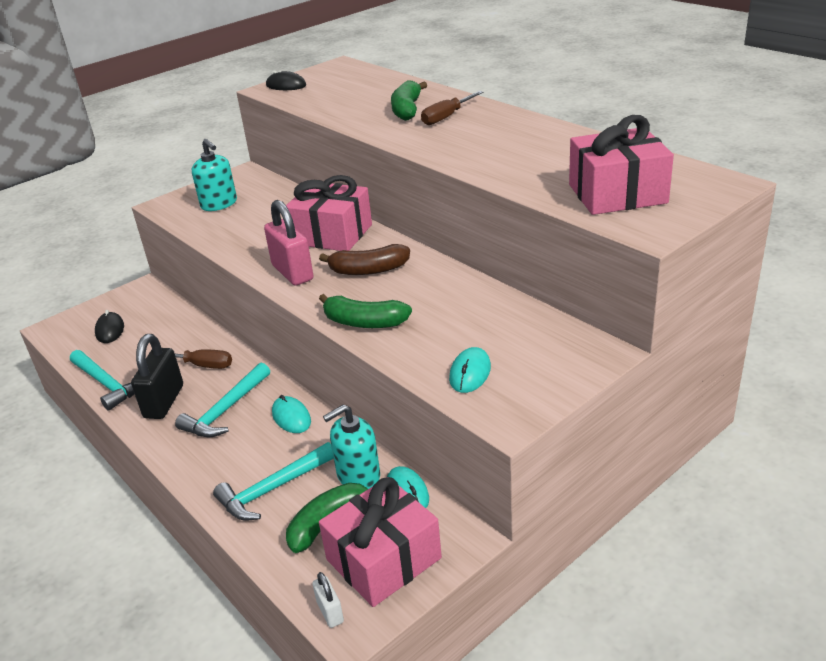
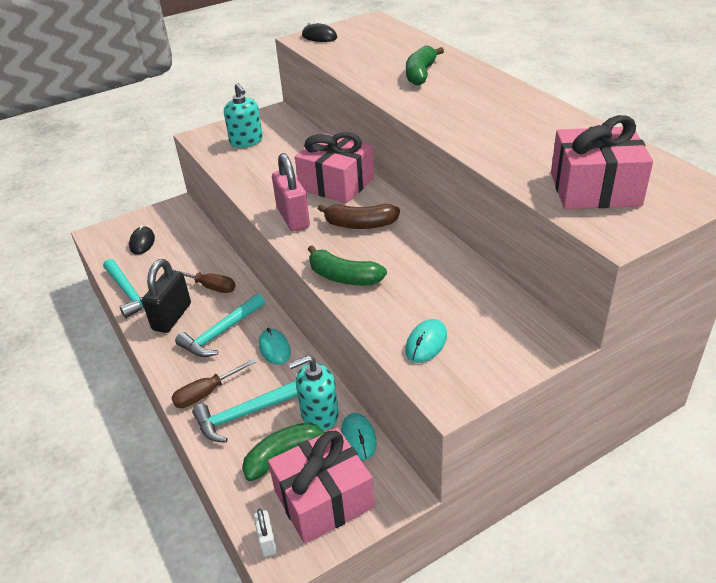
camera: 10 degrees right, 5 degrees up
(447, 117) = (455, 86): brown screwdriver -> brown screwdriver (207, 393)

